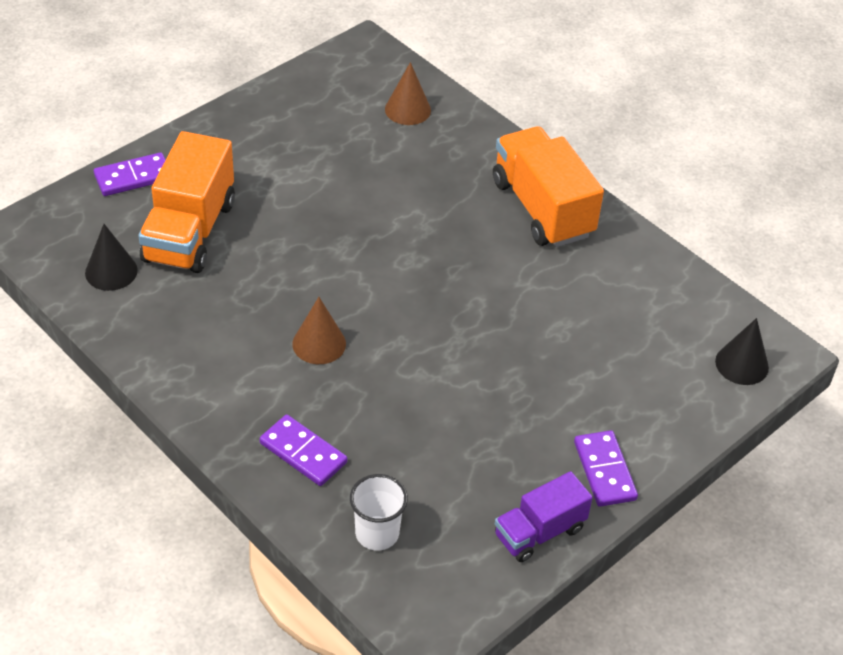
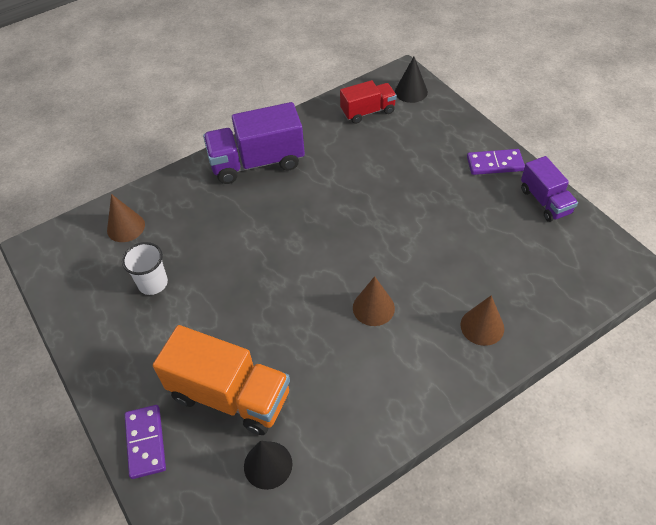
camera: 75 degrees left, 5 degrees up
(303, 453) = (482, 326): purple domino -> brown cone
(377, 533) = (553, 287): white cup -> white cup (153, 283)
(542, 208) = (257, 162): orange truck -> purple truck
(678, 315) = (368, 112): none -> red truck

